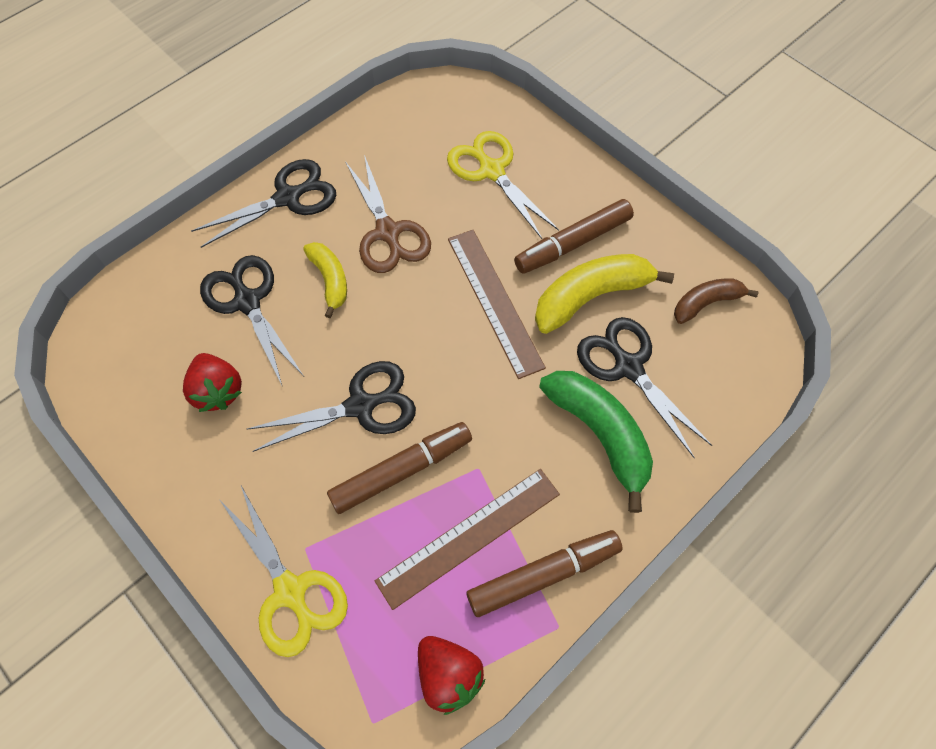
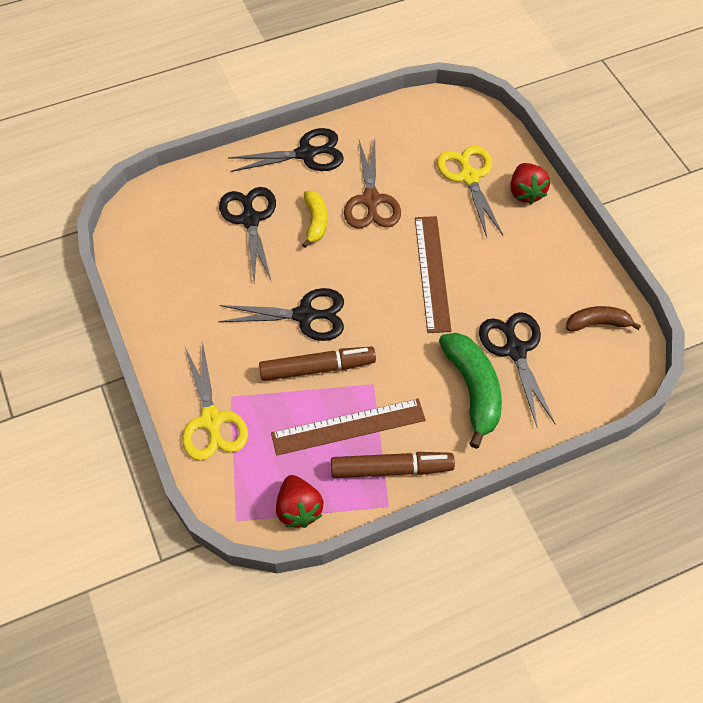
camera: 20 degrees right, 5 degrees down
(218, 391) = (208, 274): red strawberry -> red strawberry (525, 192)
(573, 243) = (510, 249): brown marker -> none
(591, 297) = (508, 292): yellow banana -> none

